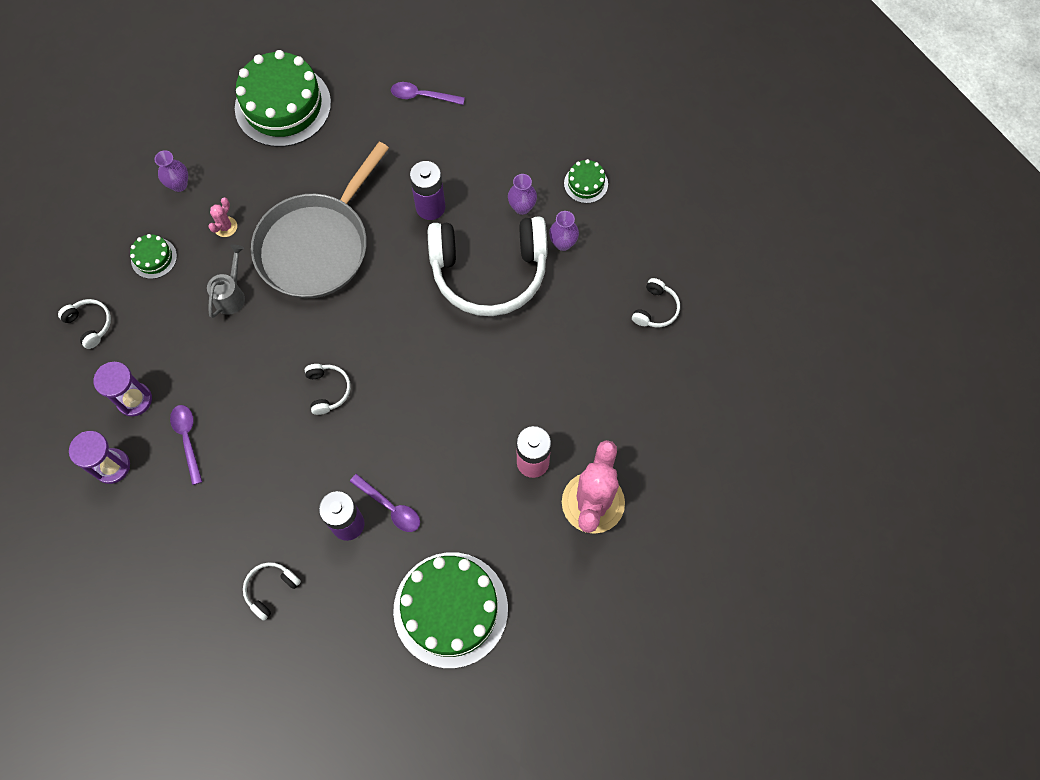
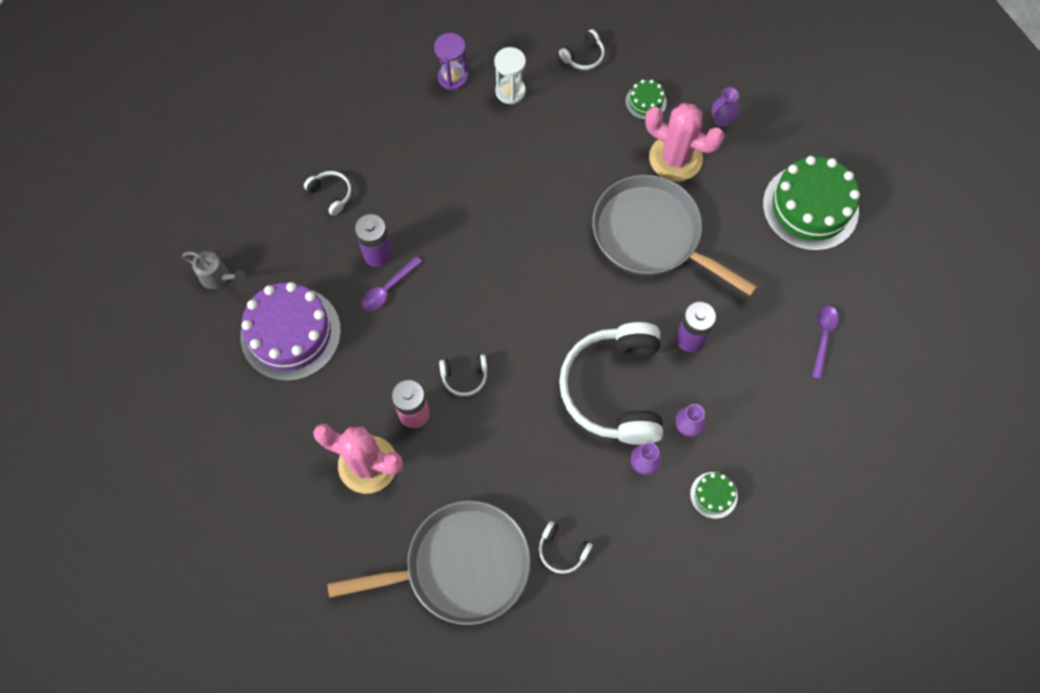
camera: 95 degrees right, 0 degrees up
(134, 400) = (510, 91): purple hourglass -> white hourglass
(187, 439) = (470, 131): purple spoon -> none
(225, 227) = (675, 158): pink cactus -> pink cactus, size x2.44
(231, 295) = (604, 164): grey watering can -> grey watering can (218, 277)
(328, 390) = (504, 241): white headphones -> white headphones (464, 376)
(450, 609) = (290, 333): green cake -> purple cake
(683, 399) = (461, 565): none -> grey pan

